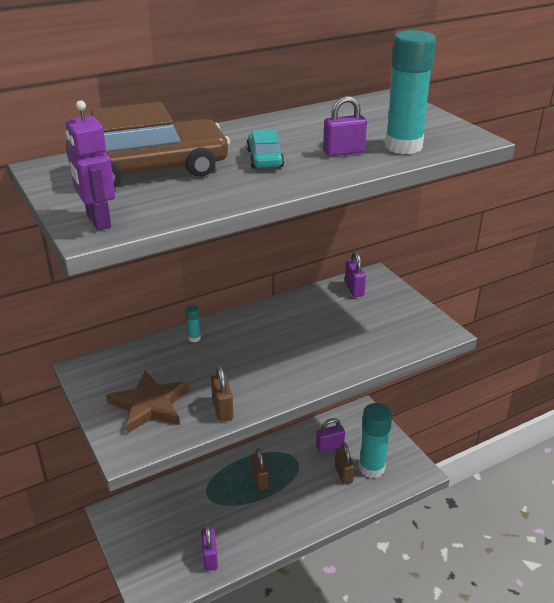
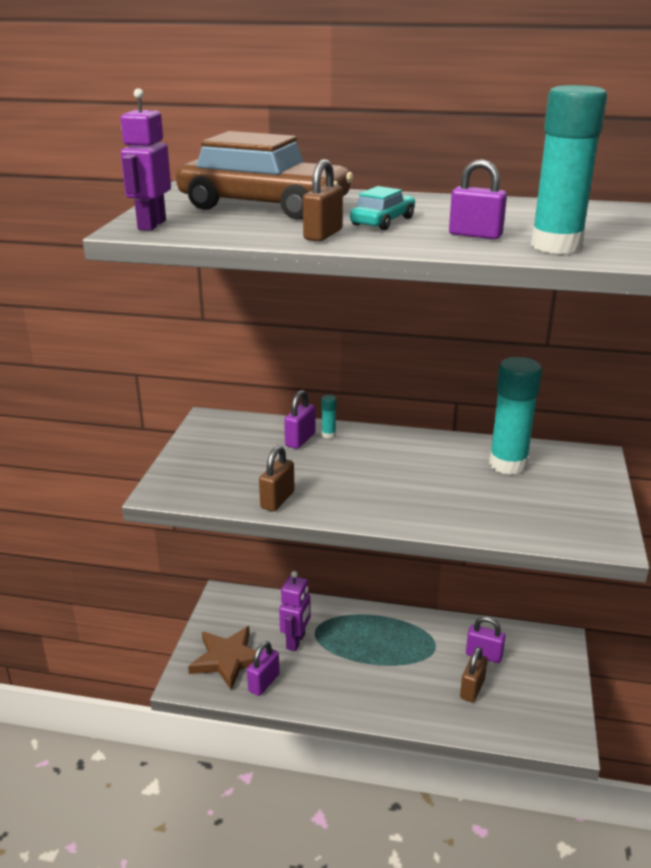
camera: 40 degrees right, 5 degrees down
(150, 405) = (223, 468): brown star -> brown star (228, 659)
(202, 513) = (296, 641): none -> purple robot
(259, 480) = (378, 644): brown padlock -> brown padlock (323, 235)
(354, 289) = (551, 459): purple padlock -> purple padlock (300, 440)
(371, 468) = (511, 702): turquoise glue stick -> turquoise glue stick (508, 464)

